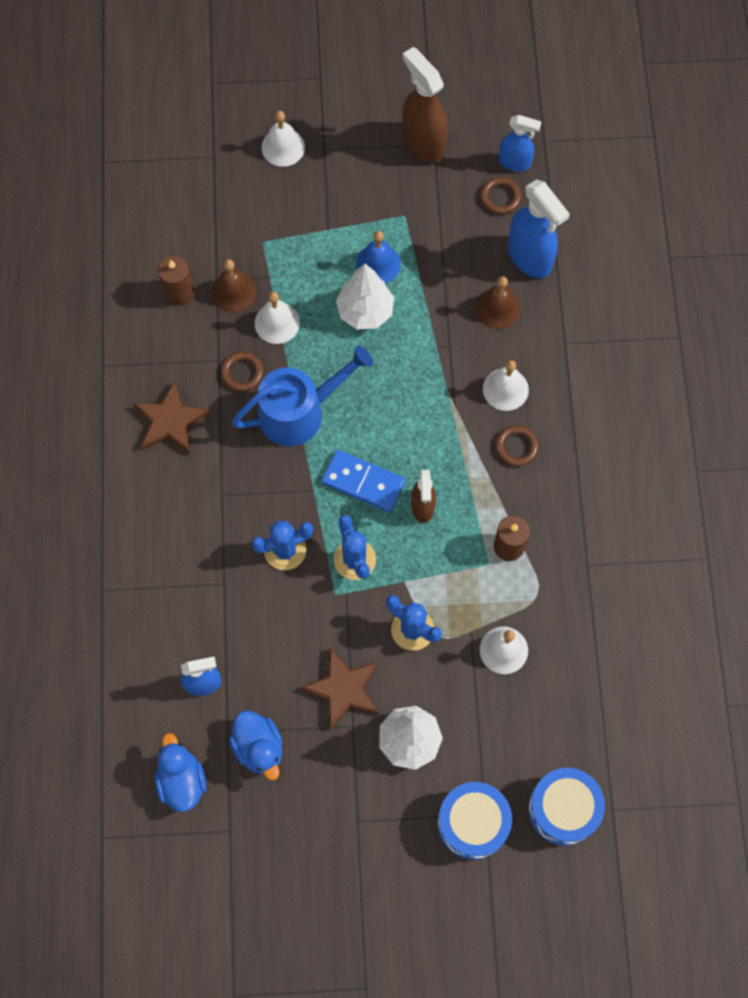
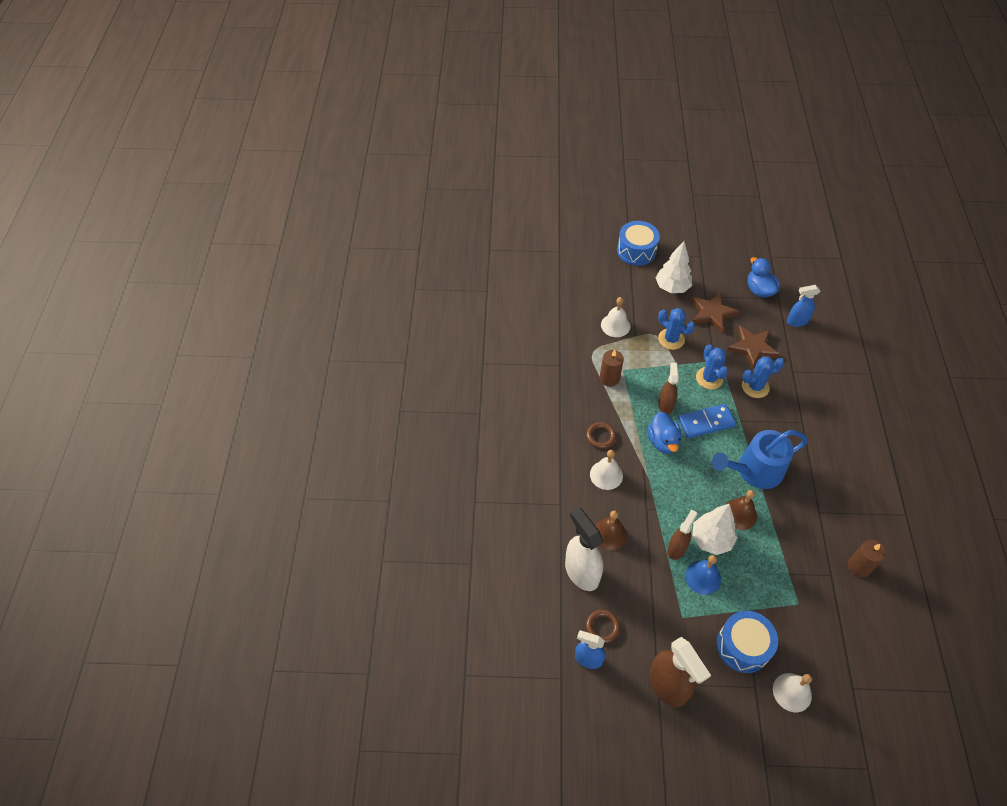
camera: 175 degrees left, 15 degrees down
(170, 421) = (847, 471): brown star -> brown star (752, 347)
(181, 780) = (801, 279): blue duck -> blue duck (663, 441)
(234, 291) = (815, 564): brown bell -> brown bell (739, 514)
(242, 373) = (800, 501): brown ring -> none
(277, 323) = (778, 536): white bell -> none
(363, 482) = (706, 422): blue domino -> blue domino turned 45 degrees counterclockwise
(410, 296) = (676, 548): none -> brown spray bottle
(530, 258) = (581, 572): blue spray bottle -> white spray bottle
(563, 809) = (586, 253): blue drum -> blue drum (743, 646)

